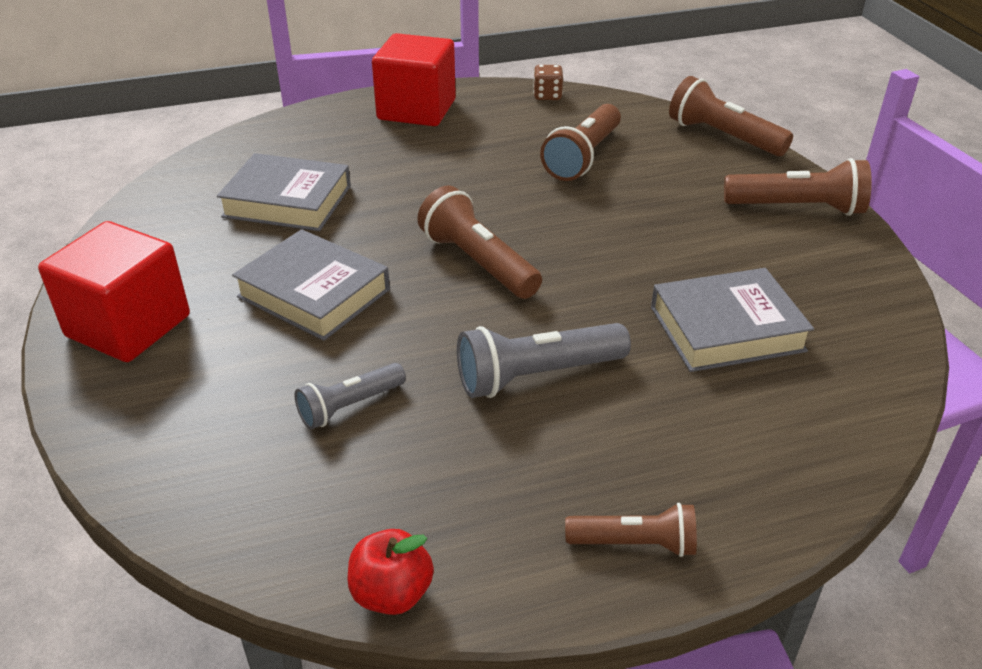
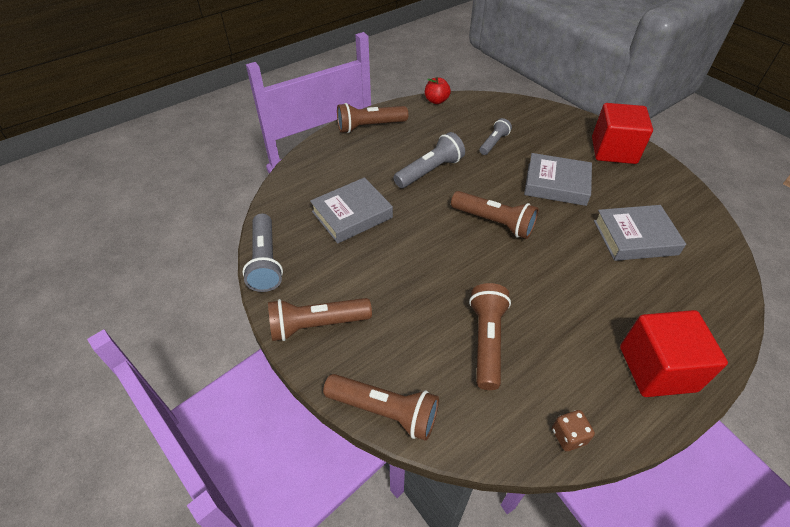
camera: 160 degrees right, 10 degrees up
(634, 543) = (370, 126): brown flashlight -> brown flashlight, size x1.60
(887, 292) = (265, 261): none -> grey flashlight

